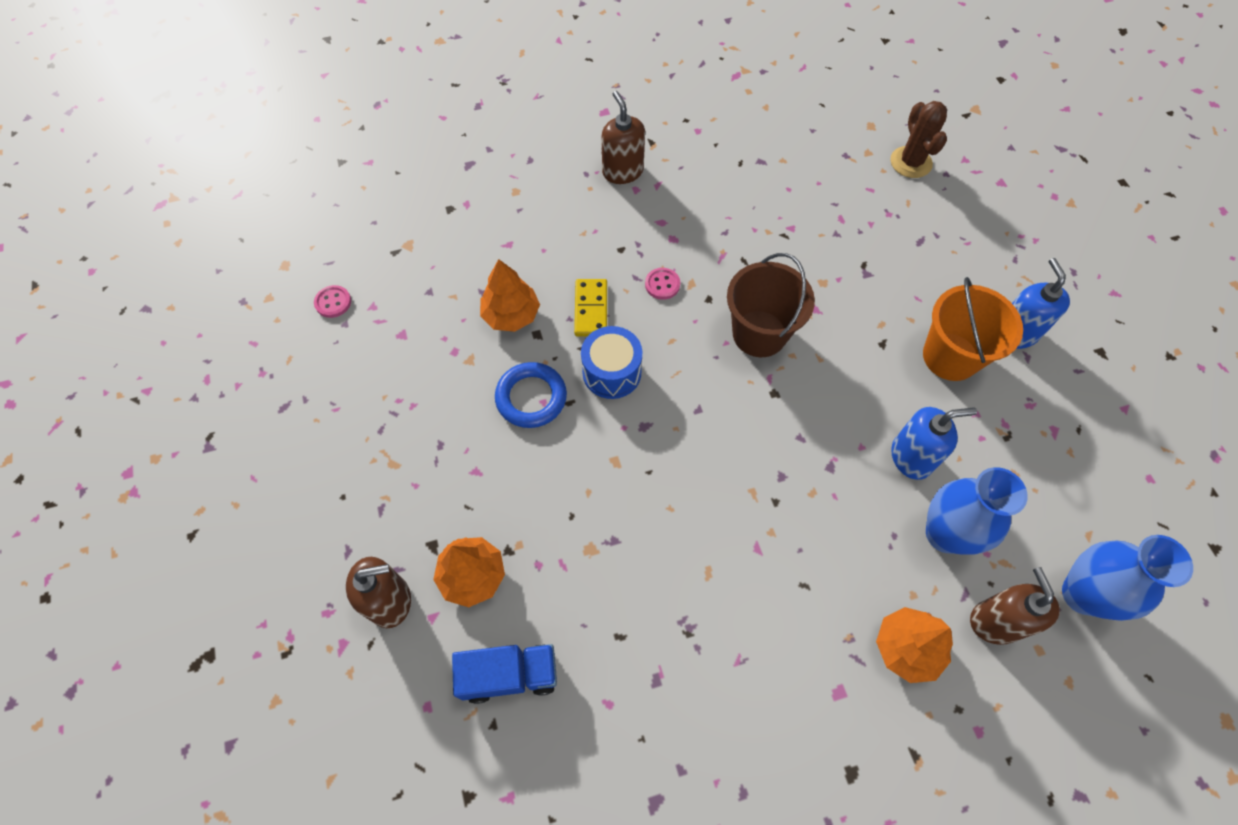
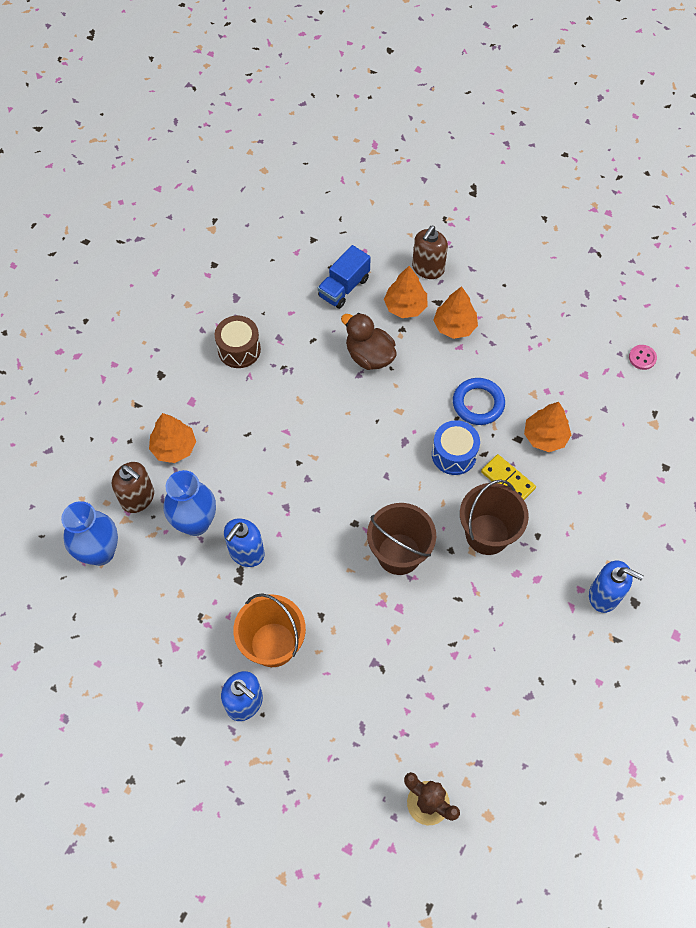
camera: 135 degrees right, 0 degrees up
(452, 499) = (454, 326): none -> orange tree
(578, 552) = (369, 356): none -> brown duck
(622, 171) = (604, 595): brown soap dispenser -> blue soap dispenser
(662, 284) = (487, 534): pink button -> brown bucket
(720, 712) = (239, 349): none -> brown drum

